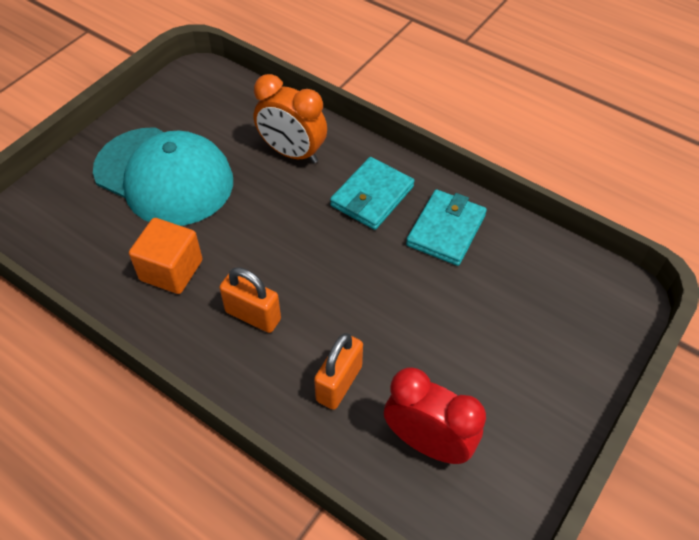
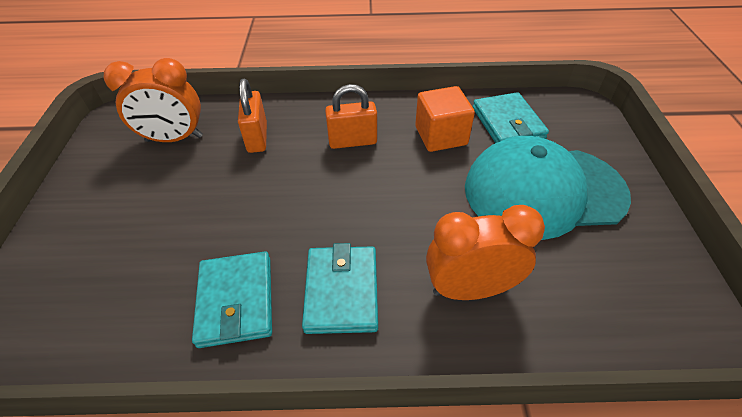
camera: 145 degrees right, 5 degrees down
(100, 245) = (507, 123): none -> turquoise wallet
(427, 443) = (174, 139): red clock -> orange clock

